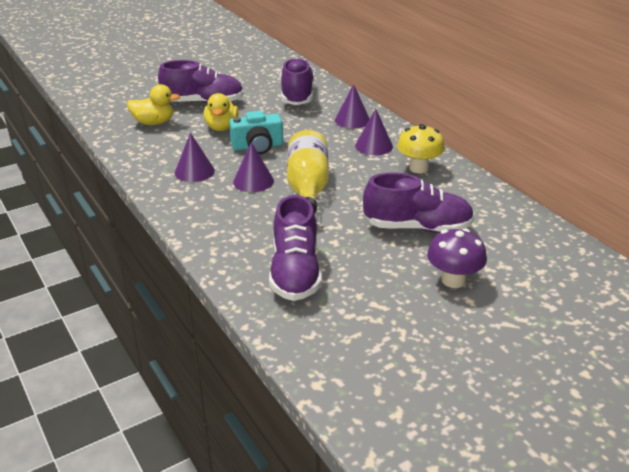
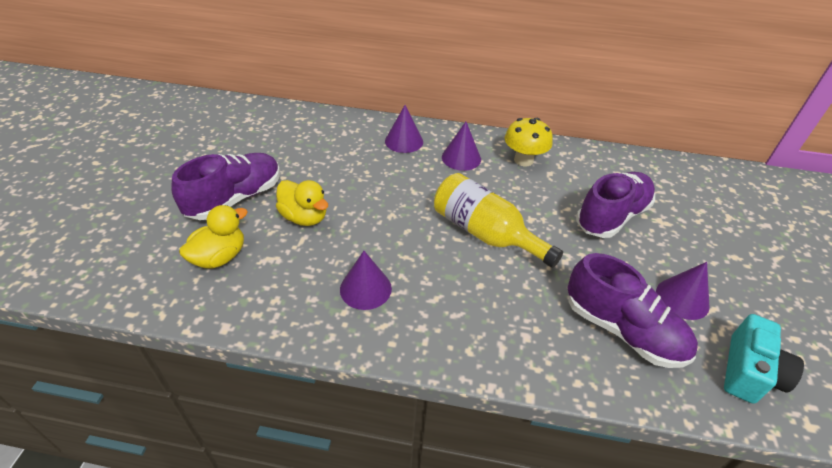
camera: 50 degrees left, 10 degrees up
(253, 181) = (435, 260): purple cone -> purple cone (682, 298)
(257, 146) = (374, 218): turquoise camera -> turquoise camera (749, 372)
(297, 95) = (316, 140): purple shoe -> none
(453, 280) = (702, 247): purple mushroom -> none

